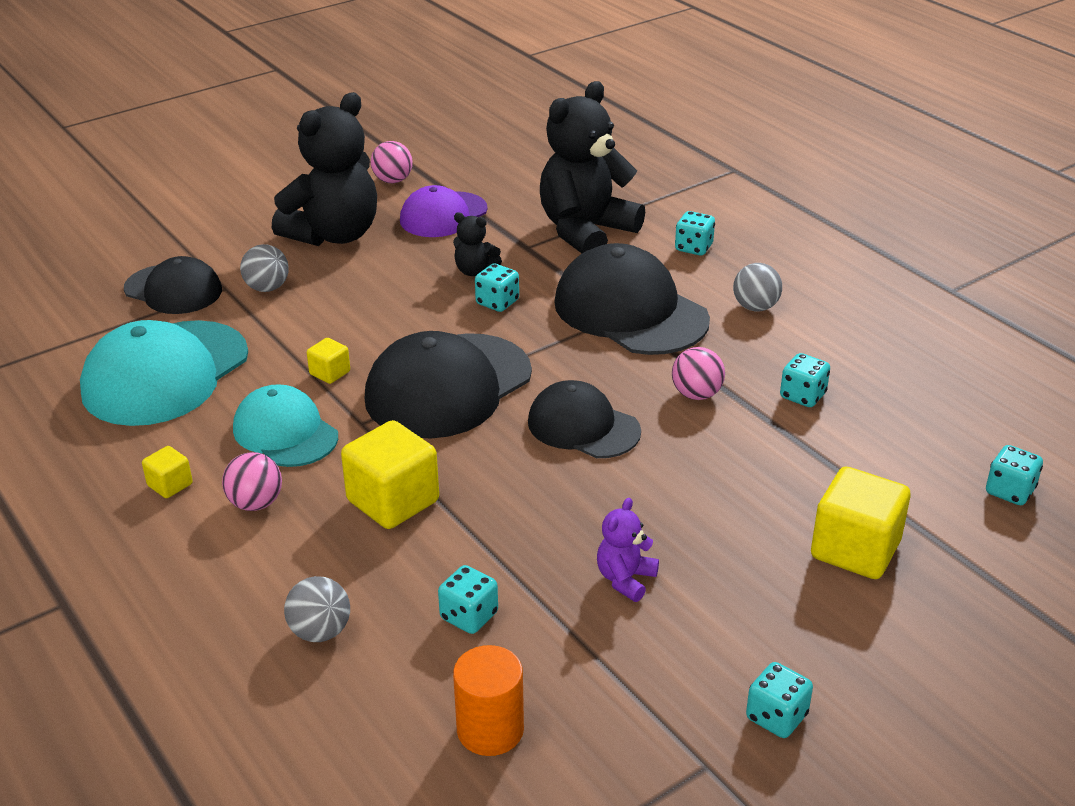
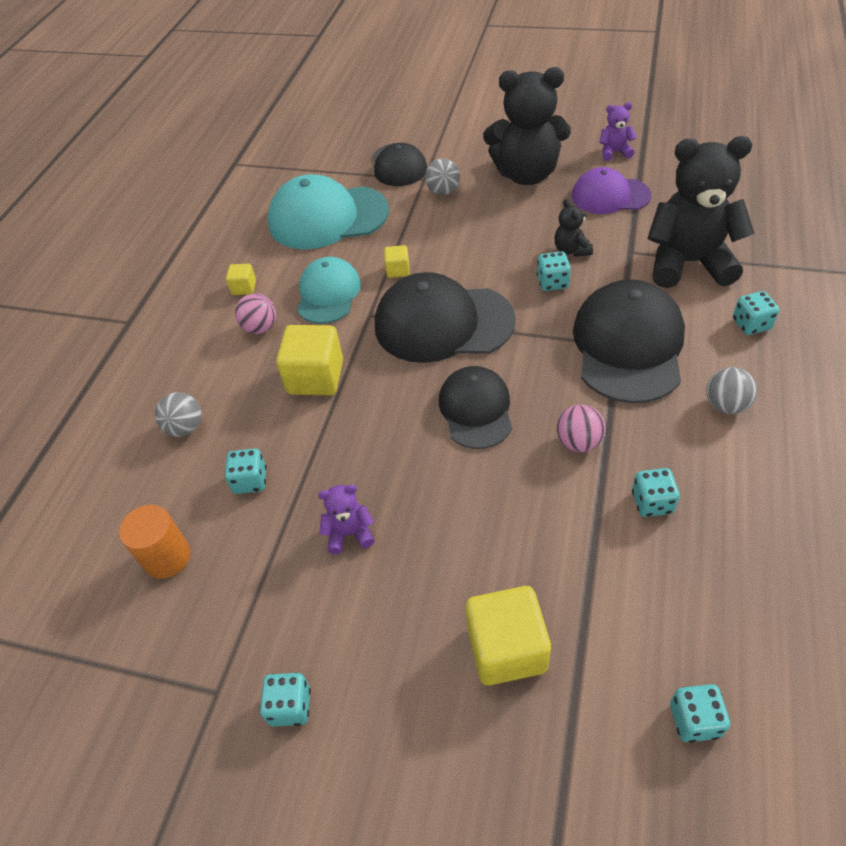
camera: 55 degrees right, 15 degrees up
(393, 181) = (614, 152): pink ball -> purple teddy bear

